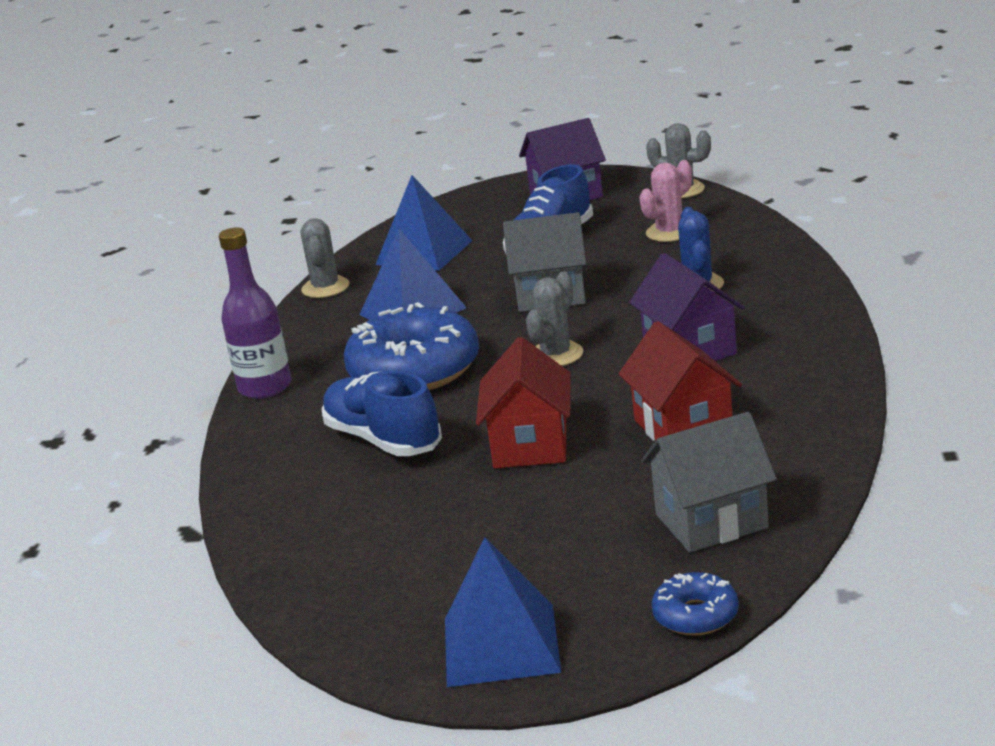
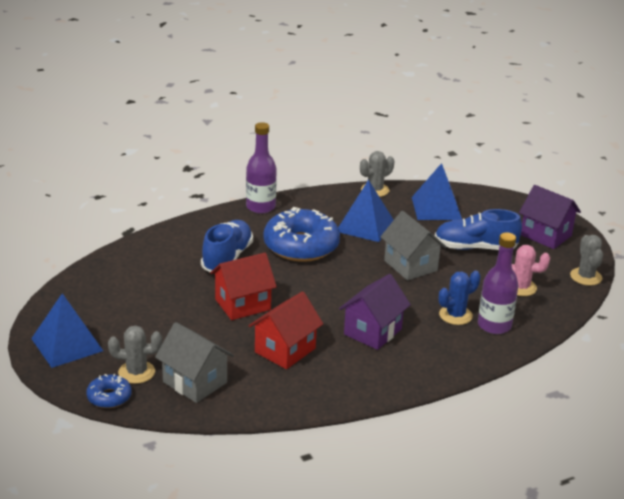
camera: 55 degrees right, 5 degrees up
(556, 355) = (342, 286): grey cactus -> grey cactus (136, 372)
(742, 264) = (494, 325): none -> purple bottle

